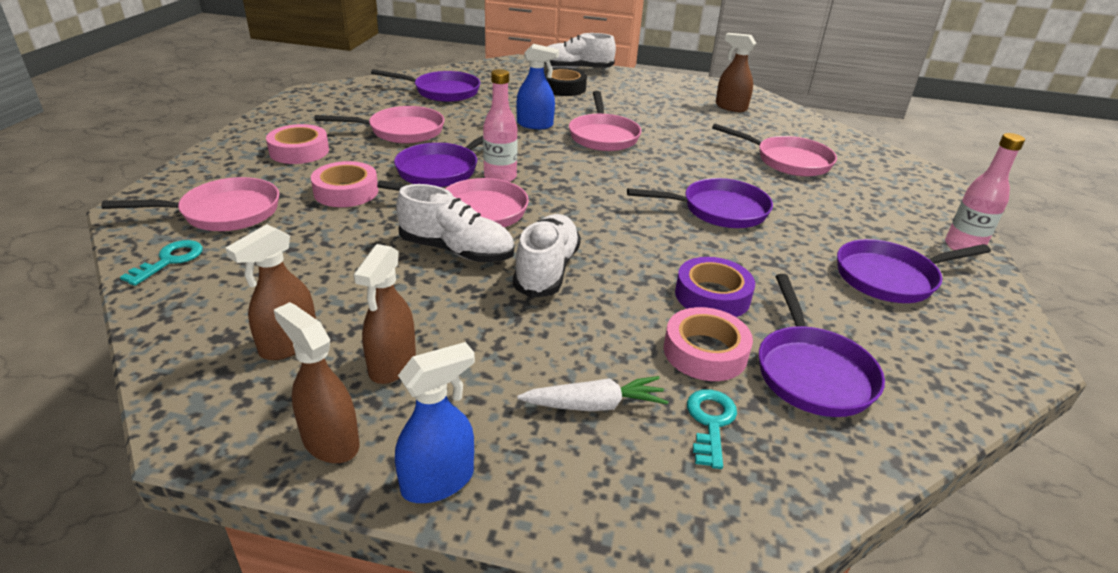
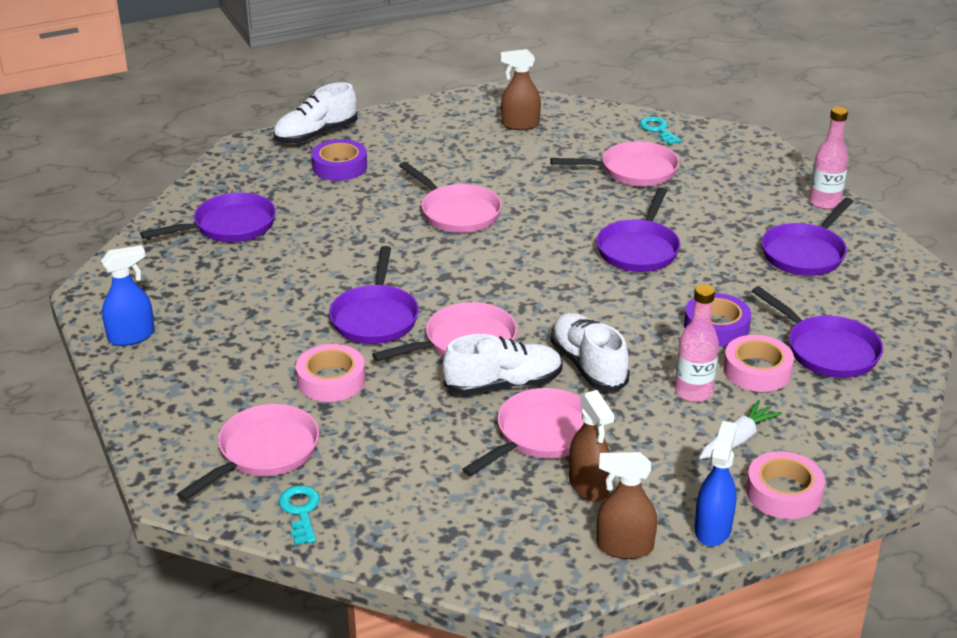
camera: 35 degrees left, 0 degrees up
(288, 344) = (501, 513): brown spray bottle -> none
(299, 151) = (214, 363): pink tape -> pink tape (783, 493)
(401, 131) = (270, 294): pink pan -> pink pan (541, 435)
(500, 177) = (435, 301): pink bottle -> pink bottle (693, 392)
(535, 125) = (380, 227): blue spray bottle -> blue spray bottle (131, 336)
(563, 88) = (339, 167): black tape -> purple tape
(710, 422) = (808, 413): turquoise key -> turquoise key (658, 130)
(718, 210) = (639, 249): purple pan -> purple pan turned 150 degrees clockwise

